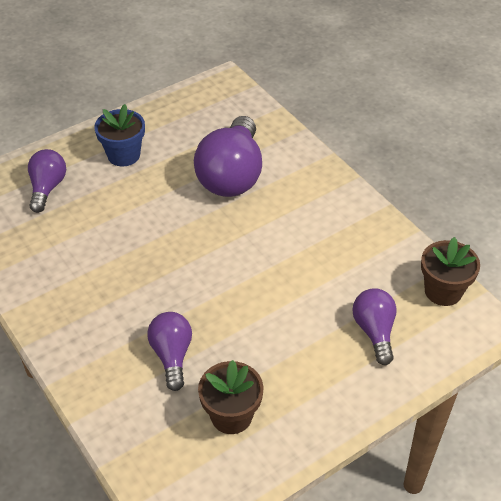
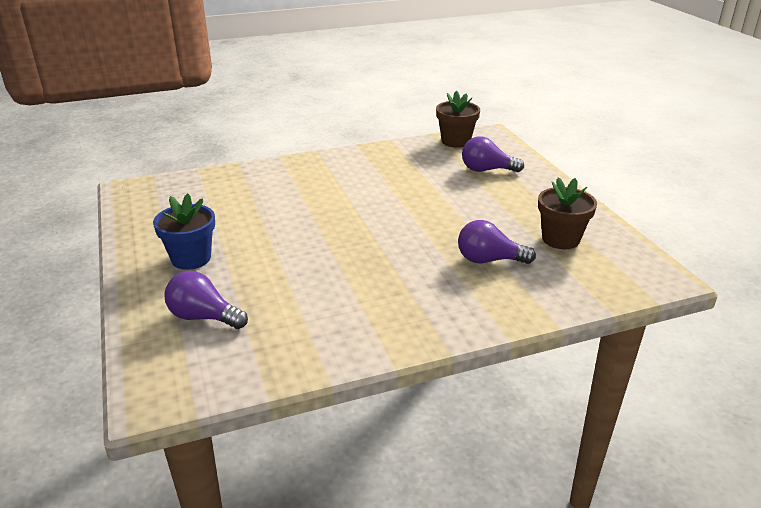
camera: 75 degrees left, 15 degrees down
(232, 175) = (273, 202): purple light bulb -> none

